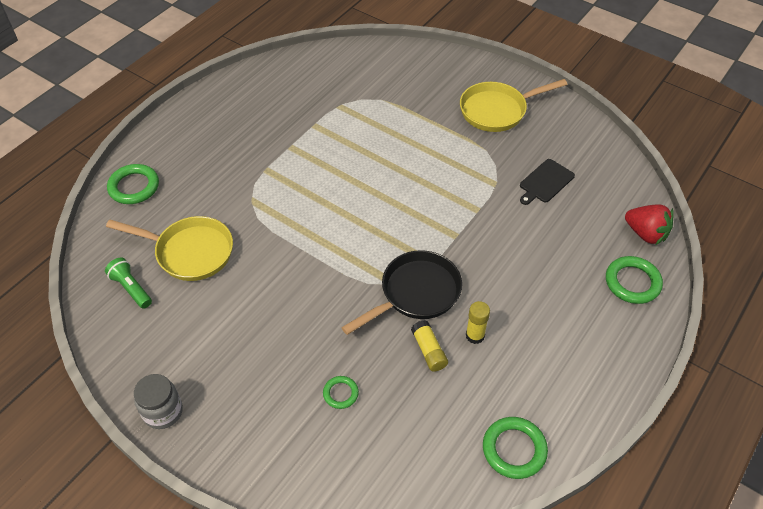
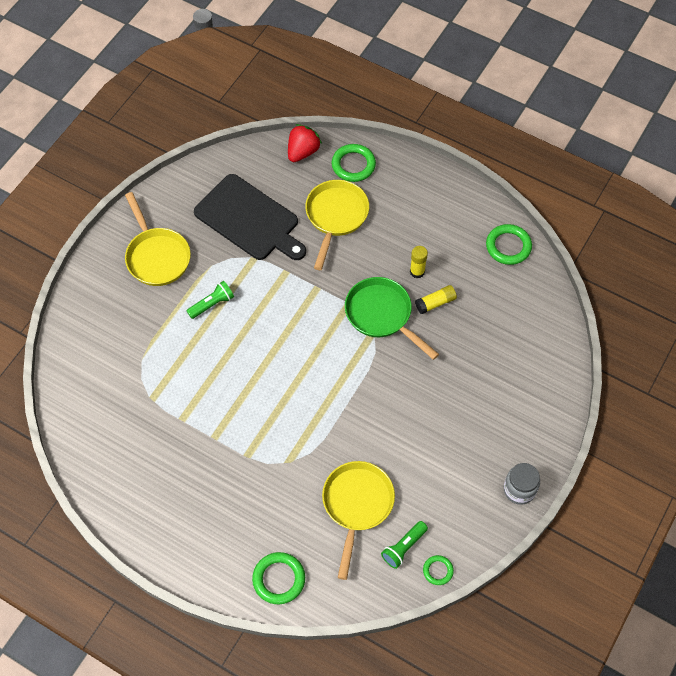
camera: 95 degrees left, 10 degrees up
(340, 393) = (482, 361): green ring -> green ring (438, 571)
(416, 293) = (382, 315): black pan -> green pan
(439, 149) = (212, 304): none -> green flashlight
(545, 182) = (249, 219): black cutting board -> black cutting board, size x2.02
(553, 259) = (336, 216): none -> yellow pan

